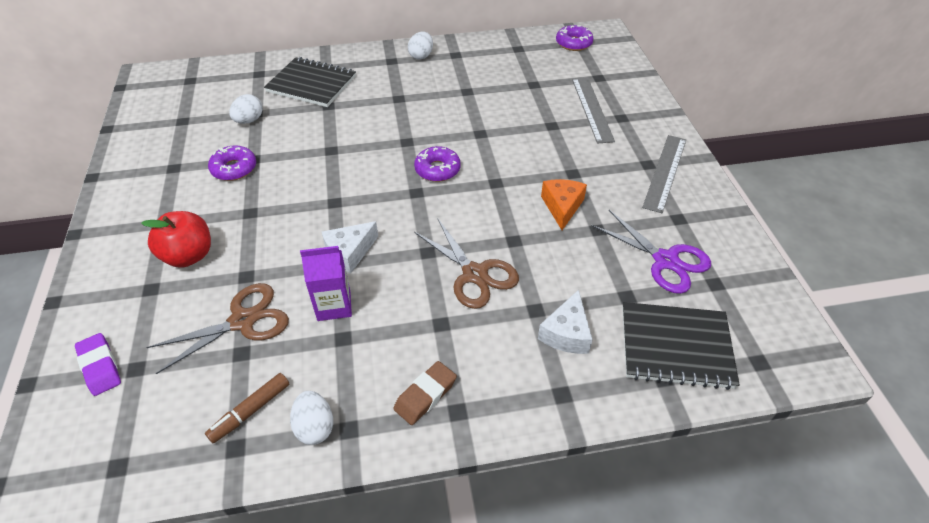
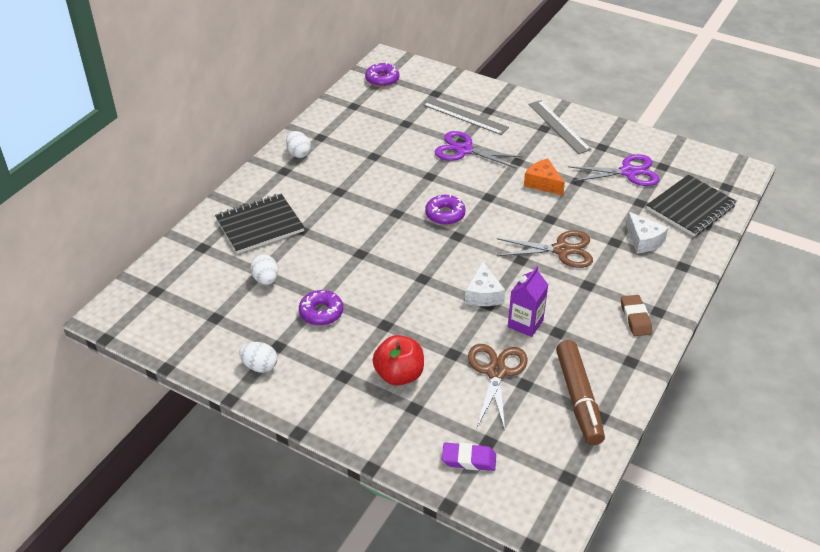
camera: 50 degrees left, 5 degrees down
(250, 411) = (578, 398): brown marker -> brown marker, size x1.77
(315, 427) = (616, 375): white egg -> white egg (260, 366)
(543, 133) = (464, 150): none -> purple scissors

